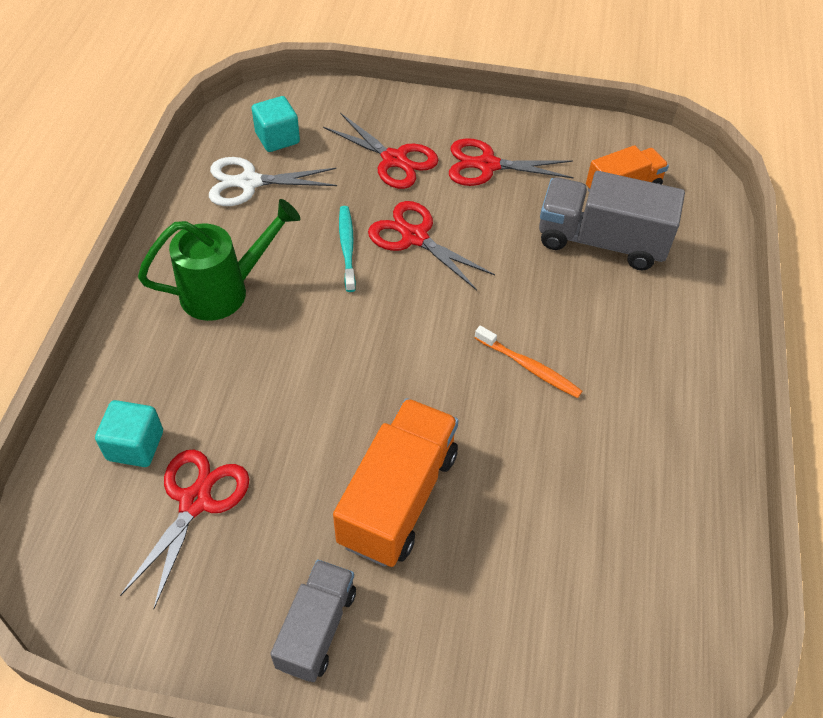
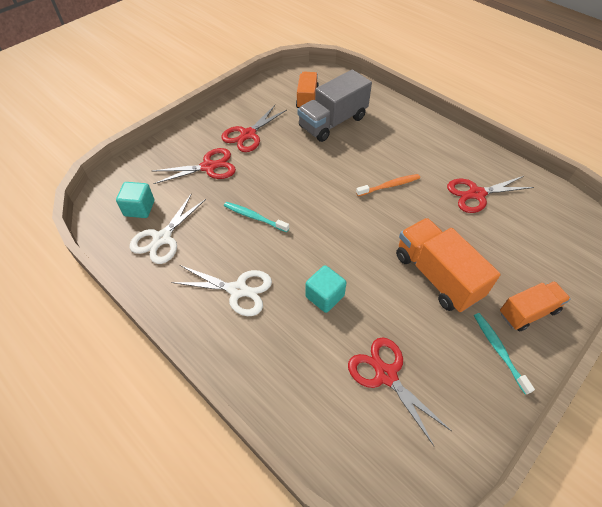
camera: 55 degrees left, 0 degrees up
(135, 445) = (324, 391): turquoise cube -> turquoise cube (324, 296)
(224, 291) = (238, 290): green watering can -> white scissors
(317, 628) = (499, 350): grey truck -> turquoise toothbrush
(414, 237) = (271, 186): red scissors -> red scissors (476, 194)
(414, 648) = (528, 312): none -> orange truck

